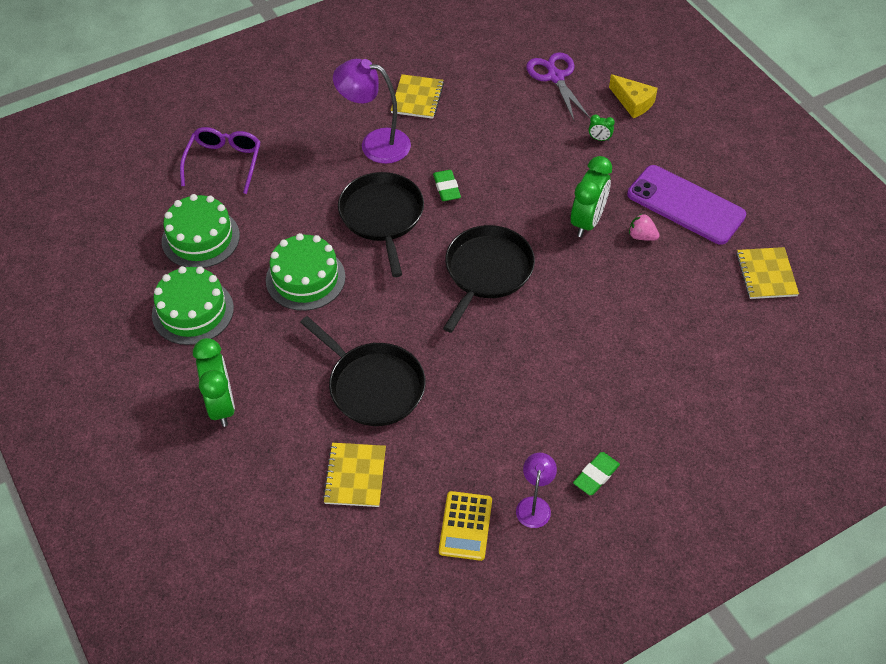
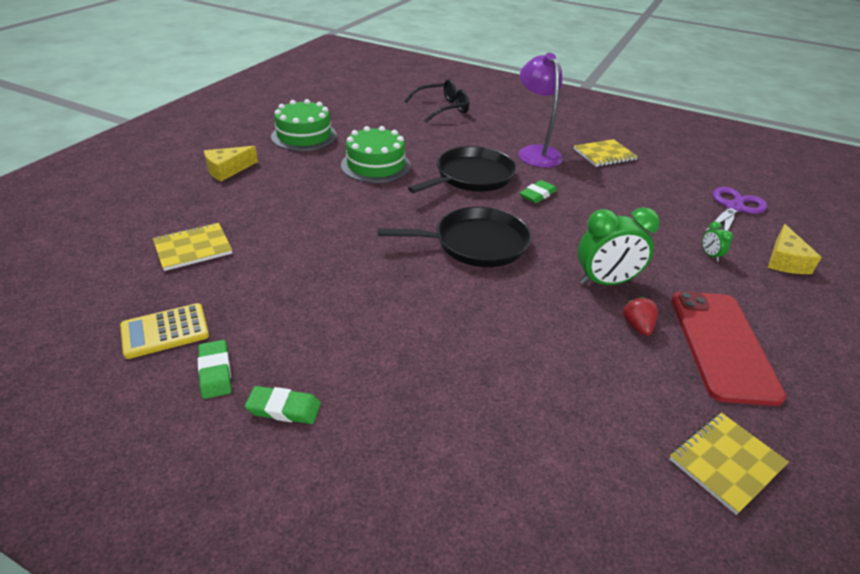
camera: 55 degrees right, 15 degrees down
(200, 238) = (369, 120): green cake -> none
(221, 405) = (227, 170): green clock -> yellow cheese
(224, 162) = (442, 108): purple glasses -> black glasses
(373, 386) = (296, 226): black pan -> none
(534, 505) = (215, 372): purple lamp -> green eraser
(641, 236) = (637, 326): pink strawberry -> red strawberry
(685, 205) = (722, 345): purple phone -> red phone

